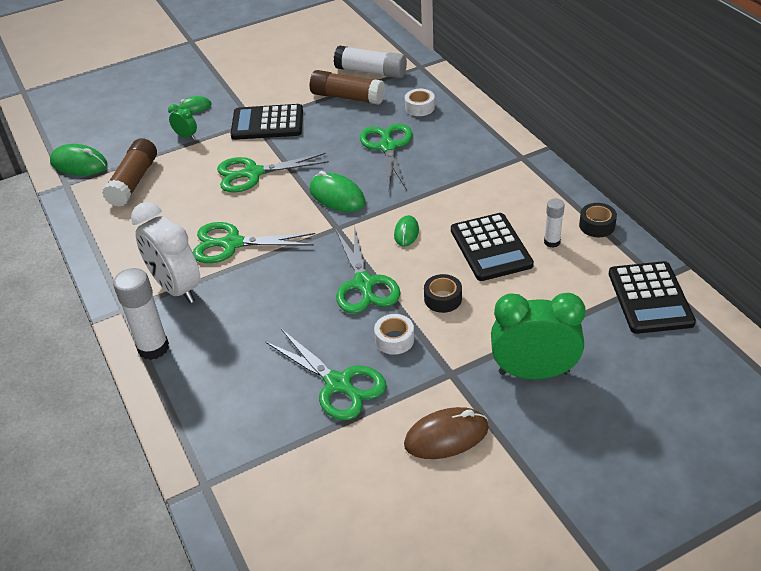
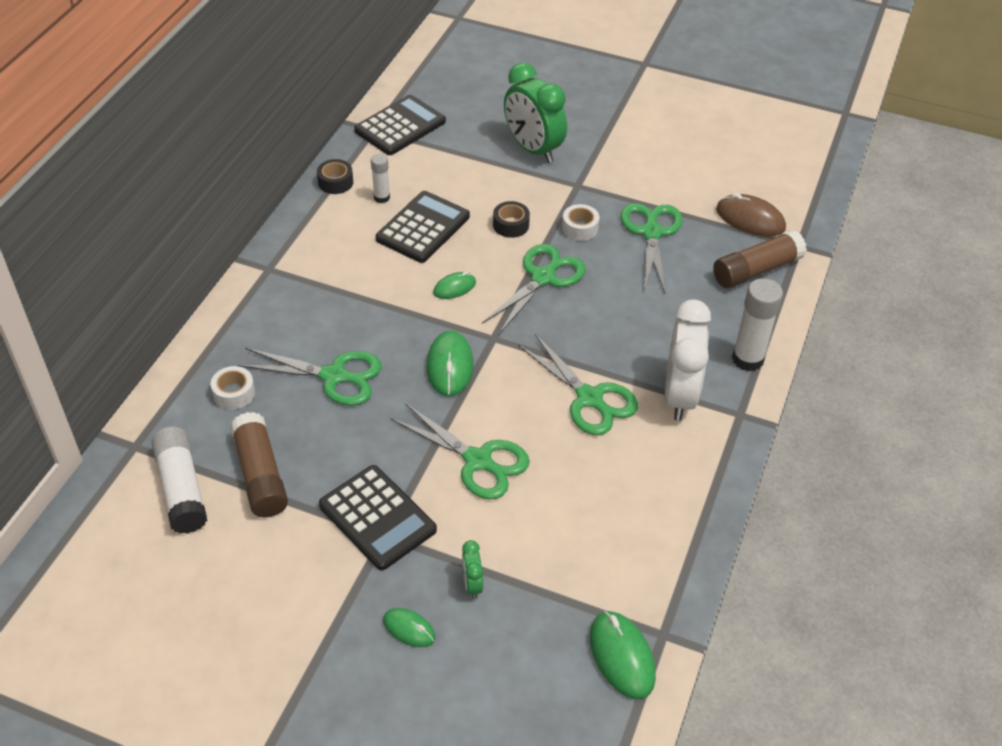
camera: 135 degrees left, 5 degrees up
(134, 181) = (593, 564): brown glue stick -> brown glue stick (756, 270)
(388, 147) = (334, 376): green scissors -> green scissors turned 120 degrees counterclockwise
(446, 436) = (630, 162): brown mouse -> brown mouse (750, 219)

